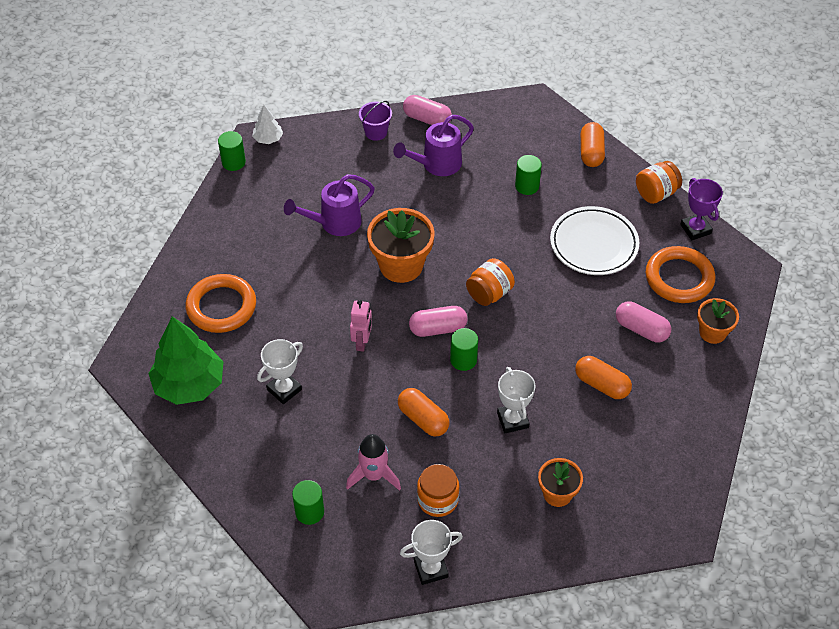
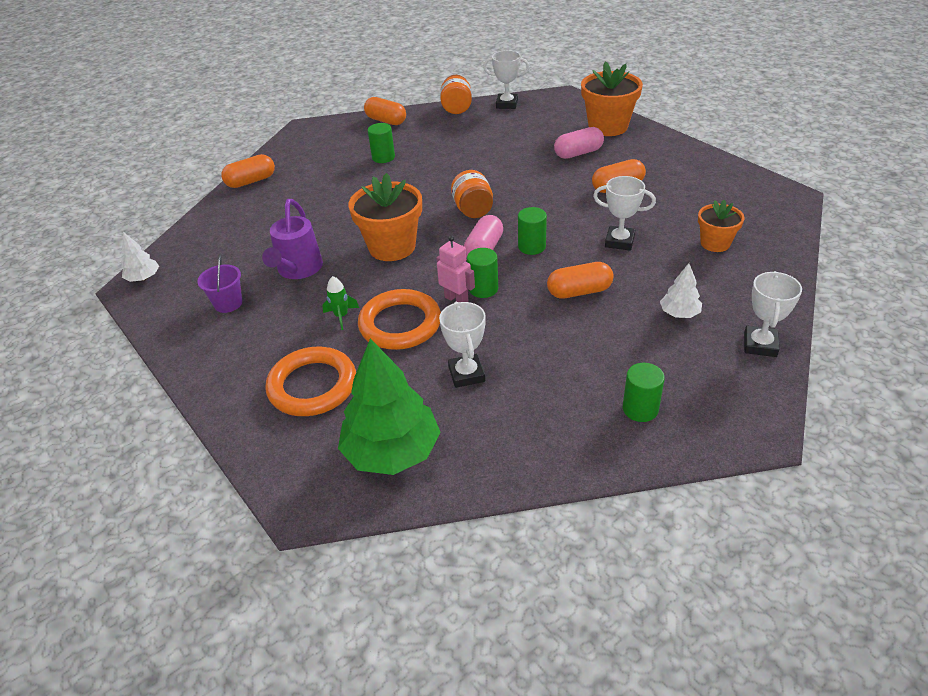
camera: 55 degrees left, 10 degrees down
(233, 162) = (139, 311): green cylinder -> green cylinder (483, 289)
(299, 281) = (341, 316): none -> green rocket
(374, 475) = (623, 345): pink rocket -> none
(376, 132) = (227, 212): purple bucket -> purple bucket (228, 303)
(427, 119) = (251, 181): pink capsule -> orange capsule
(436, 165) = (305, 192): purple watering can -> none
(437, 499) = (679, 313): orange jar -> white tree
(593, 244) = (475, 147): white plate -> none
(679, 278) = (545, 124): orange ring -> orange ring (400, 324)
(695, 229) = (507, 104): purple trophy -> white trophy
(712, 332) = (608, 126): orange flower pot -> orange flower pot, size x1.69

